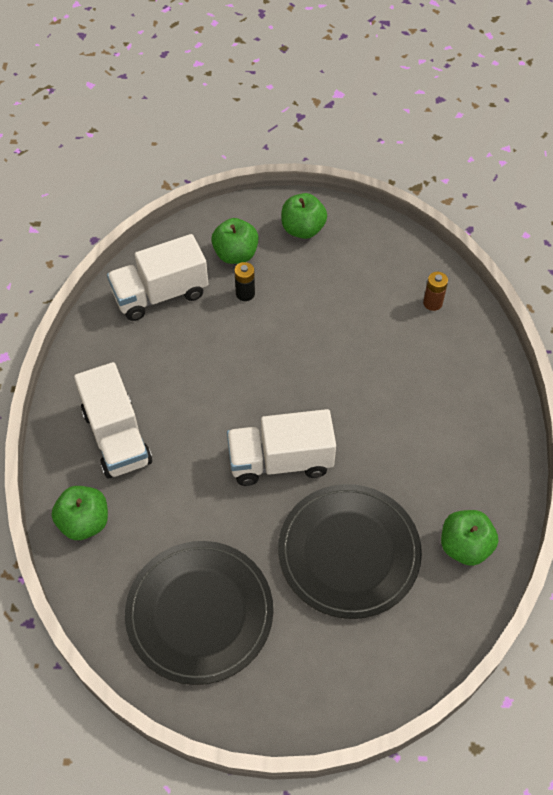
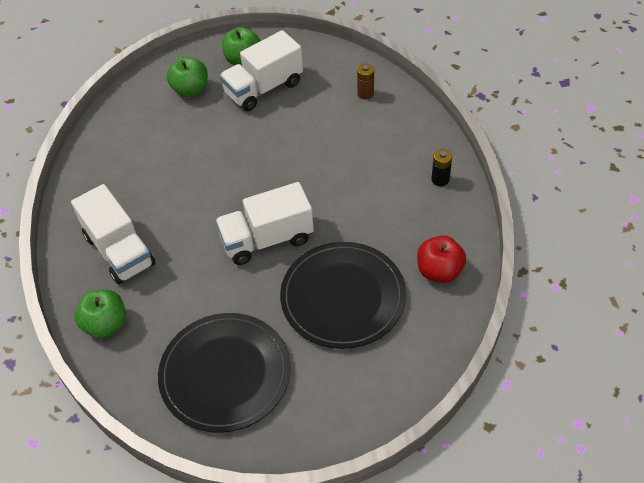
camera: 10 degrees left, 5 degrees down
(160, 294) = (132, 133): white truck -> white truck (263, 88)
(245, 293) = (205, 118): black battery -> black battery (440, 179)
(464, 546) = (439, 271): green apple -> red apple

